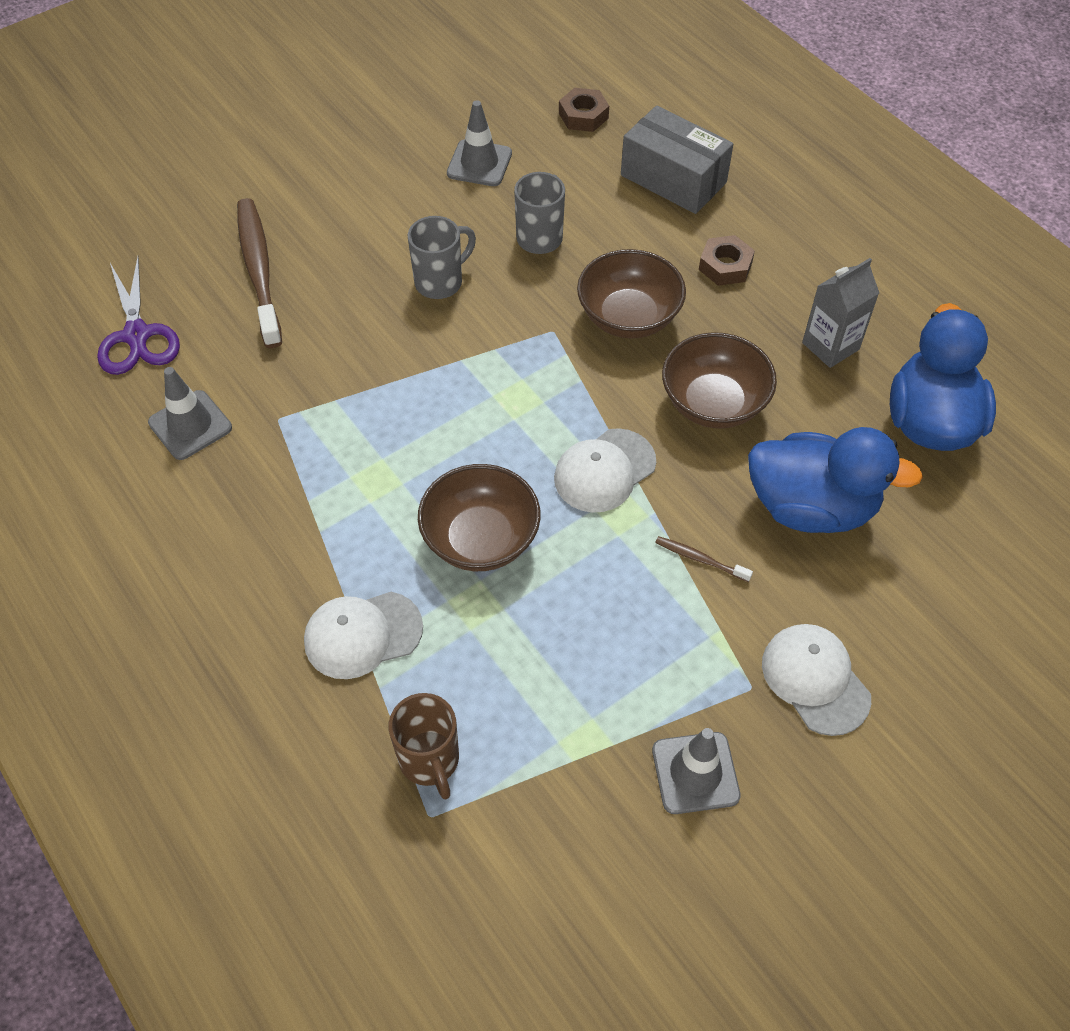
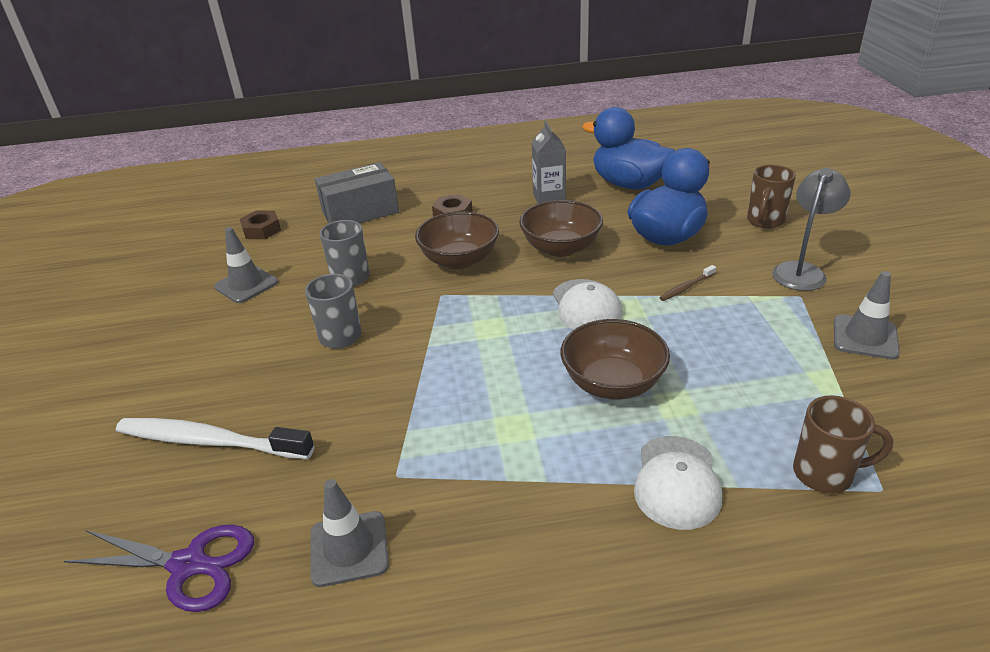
camera: 60 degrees left, 20 degrees down
(259, 271) = (210, 441): brown toothbrush -> white toothbrush
(815, 680) = (802, 271): white cap -> grey lamp
(926, 612) = (765, 221): none -> brown mug

